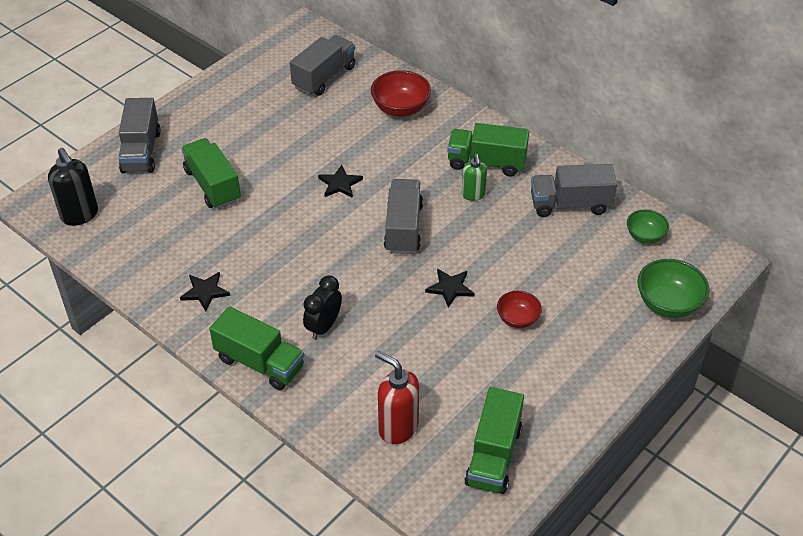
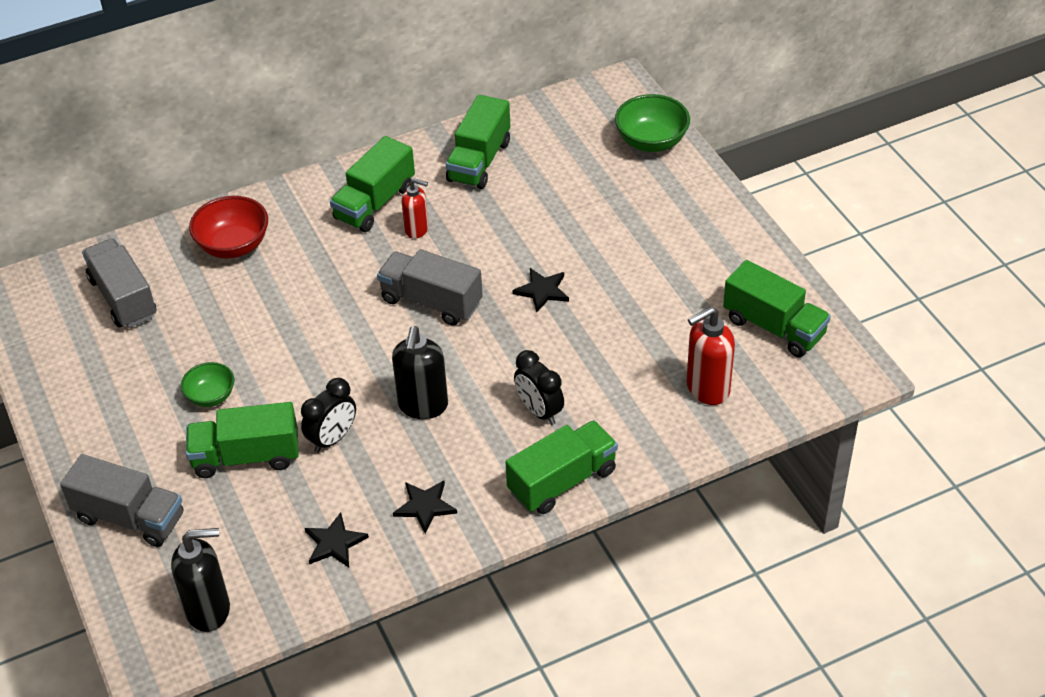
camera: 65 degrees left, 0 degrees up
(246, 222) = (332, 439): none -> black clock
(298, 258) = (423, 406): none -> black soap dispenser
(340, 184) = (324, 336): black star -> black star (335, 543)
(473, 195) = (417, 229): green soap dispenser -> red soap dispenser
(517, 319) = (613, 253): red bowl -> none
(570, 204) = (479, 161): grey truck -> green truck
(645, 236) = (556, 125): green bowl -> green bowl (211, 396)

